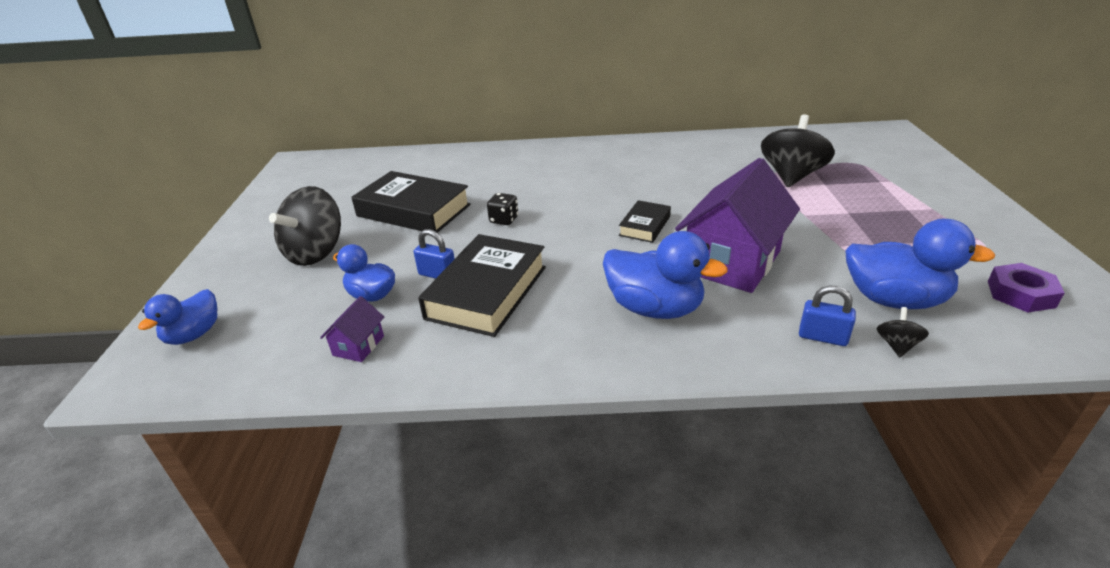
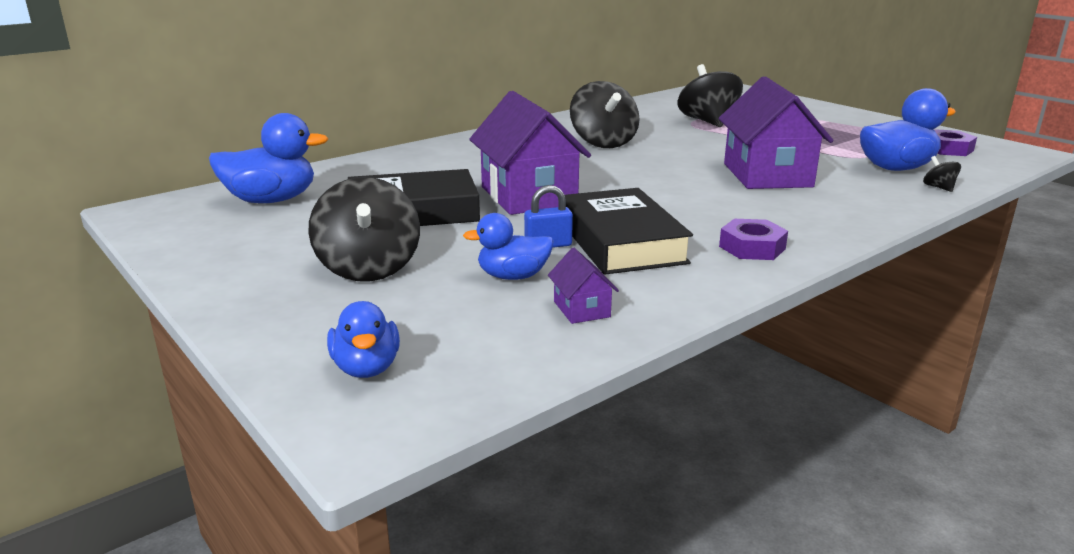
camera: 40 degrees left, 10 degrees down
(504, 220) = (528, 196): black dice -> purple house
(569, 341) = (752, 247): none -> purple nut
(645, 226) = (661, 171): black book -> none
(652, 178) = (603, 143): none -> black spinning top
(654, 308) = (770, 212): blue duck -> blue duck (271, 200)
(822, 337) = (896, 196): blue padlock -> none

